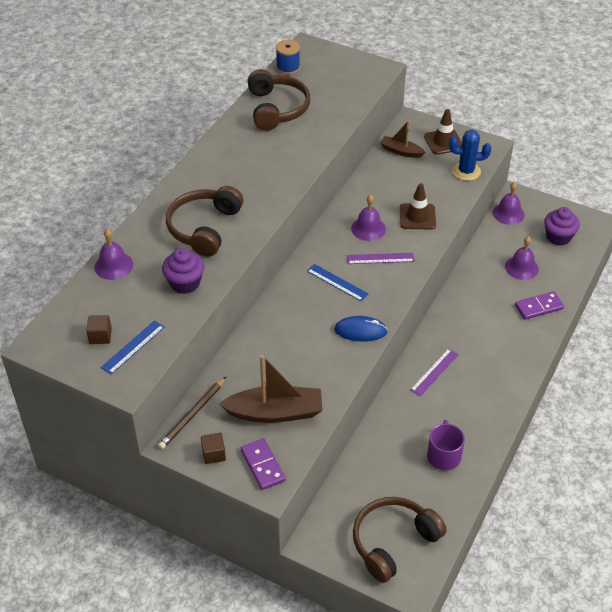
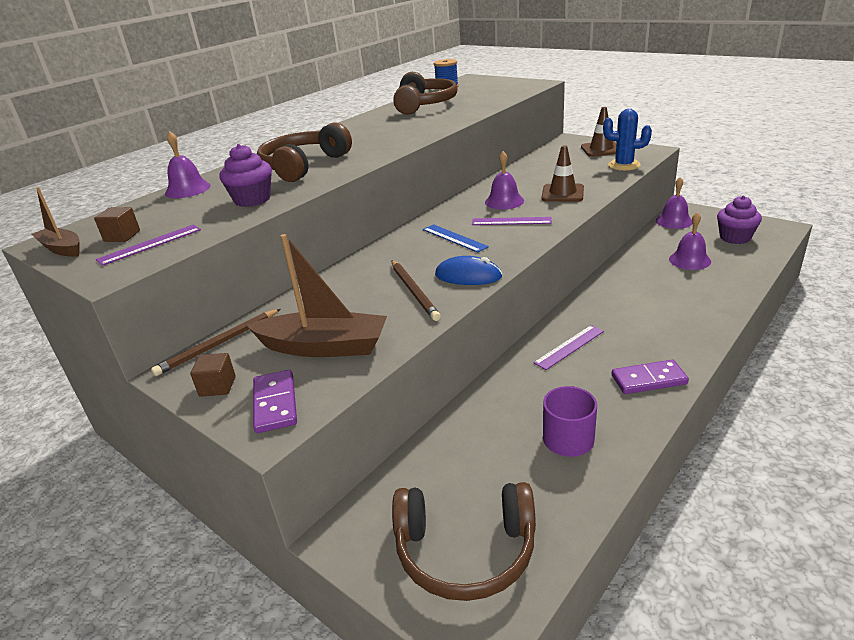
camera: 15 degrees right, 15 degrees down
(133, 347) = (150, 244): blue ruler -> purple ruler
(323, 350) = (414, 291): none -> brown pencil
(393, 542) = (465, 551): brown headphones -> brown headphones turned 150 degrees counterclockwise
(401, 151) = (554, 155): brown boat -> brown boat (62, 249)
(539, 307) = (712, 292): purple domino -> purple domino (648, 379)

